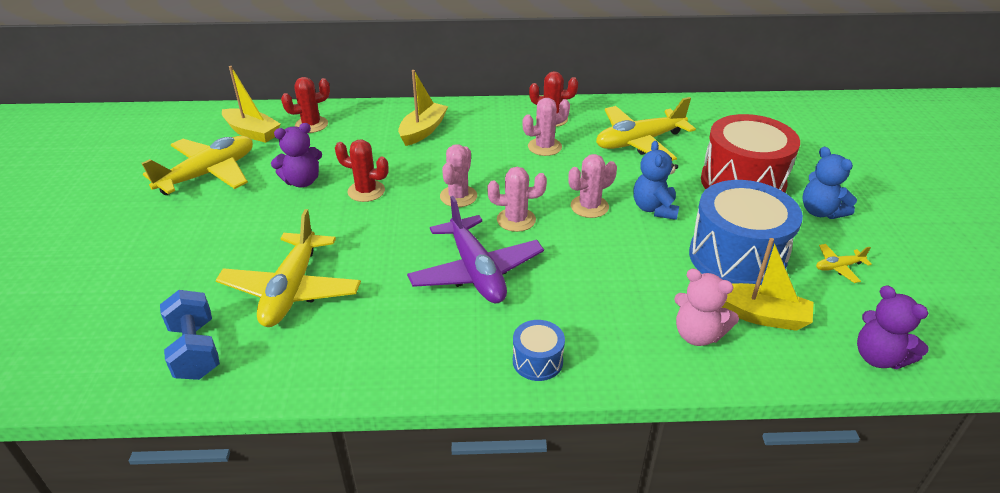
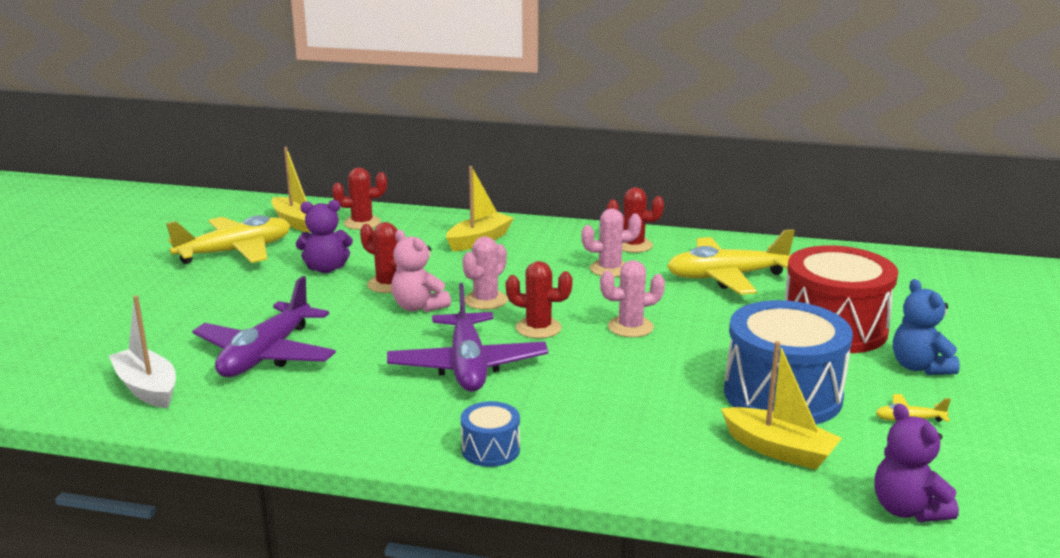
camera: 15 degrees right, 15 degrees down
(196, 350) = (147, 388): blue dumbbell -> white boat
(292, 290) = (266, 355): yellow plane -> purple plane
(516, 220) = (538, 328): pink cactus -> red cactus
(654, 209) = (707, 338): blue teddy bear -> none
(697, 335) = (690, 455): pink teddy bear -> pink teddy bear (418, 307)

